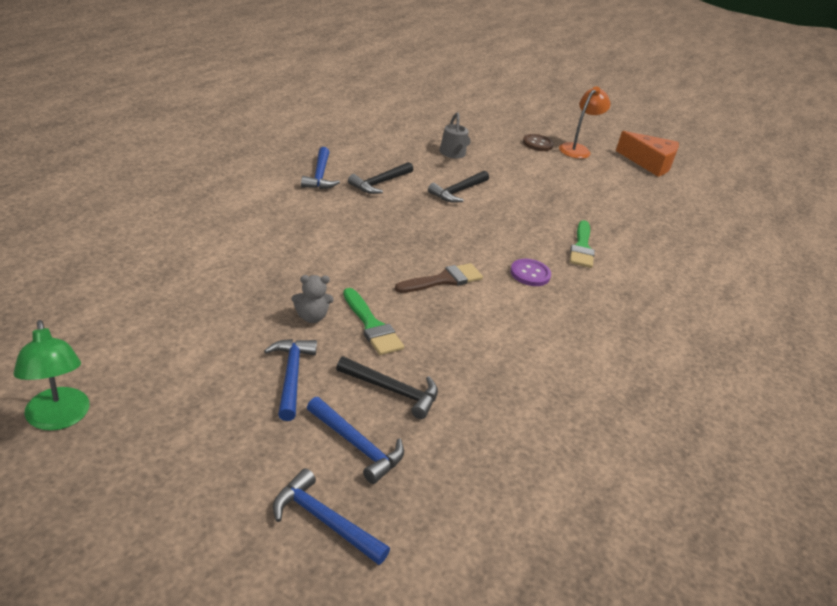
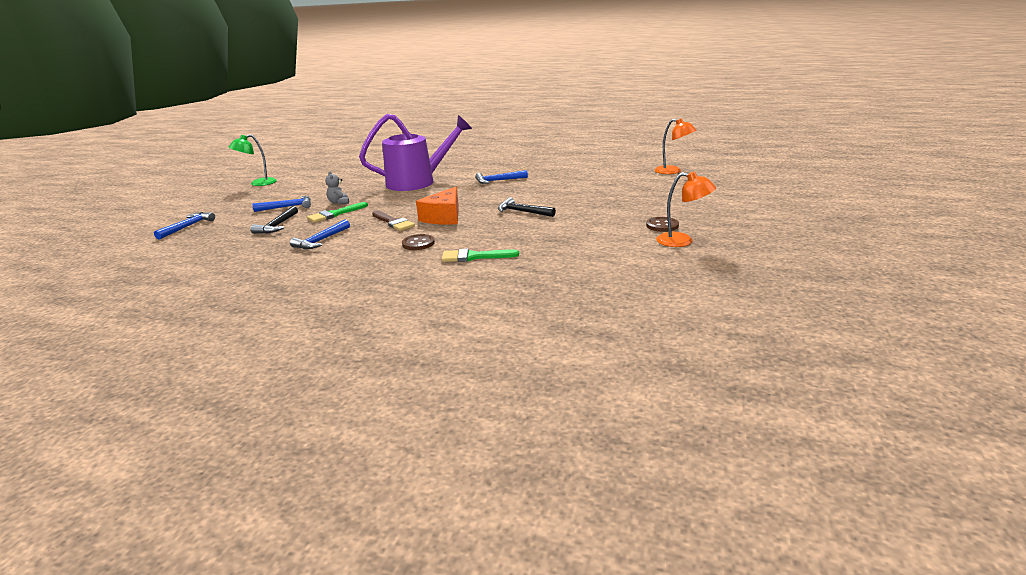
camera: 85 degrees right, 10 degrees down
(262, 231) = (418, 182): none -> purple watering can
(357, 445) = (235, 225): blue hammer -> blue hammer (321, 240)
(380, 87) = (673, 171): none -> orange lamp
(380, 183) = (507, 193): black hammer -> none
(453, 154) = (586, 203): grey watering can -> none
(530, 274) = (418, 243): purple button -> brown button
(649, 163) = (712, 276): orange cheese -> orange cheese (444, 217)

